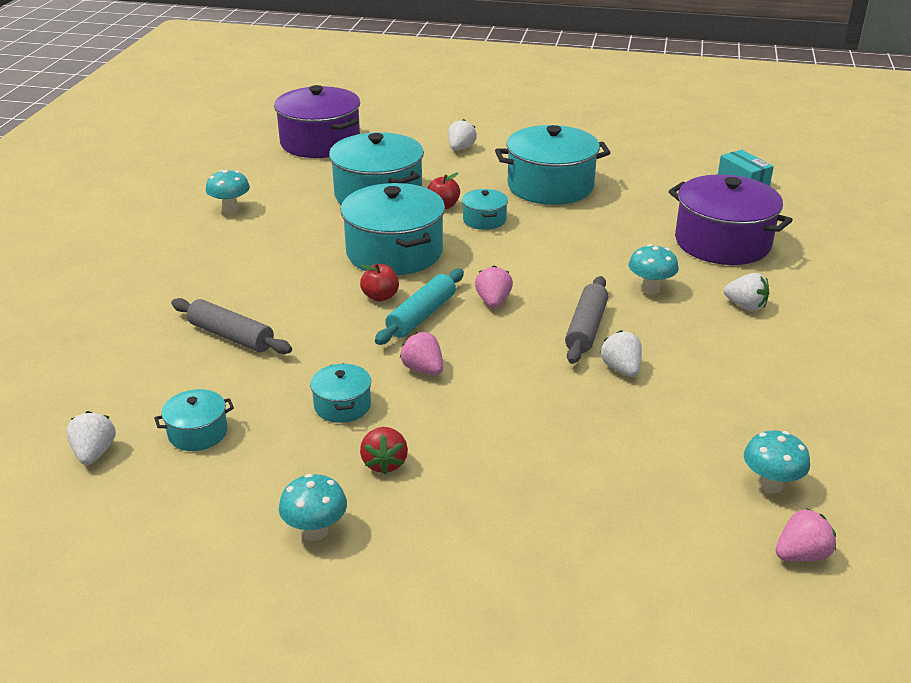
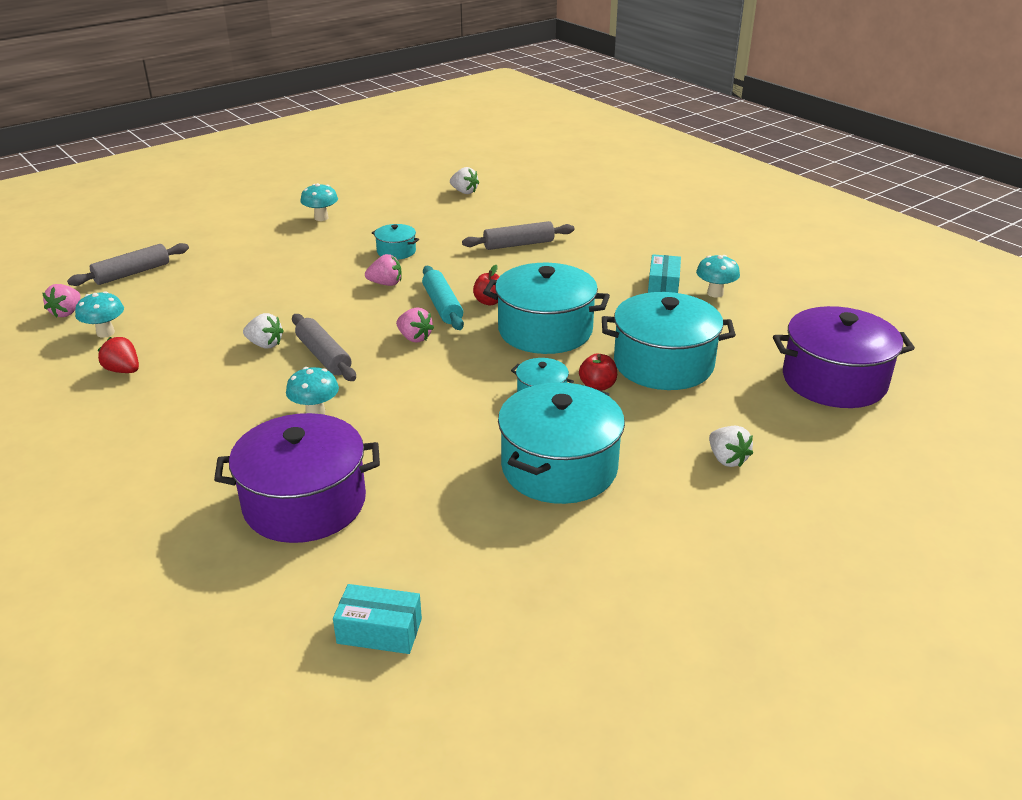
camera: 130 degrees right, 0 degrees up
(198, 433) = (439, 214): turquoise pot -> none
(242, 233) = (663, 286): none -> turquoise box
(384, 463) = (332, 245): red strawberry -> red strawberry (123, 370)
(669, 585) = (132, 273): none -> grey rolling pin
(745, 306) = (218, 442): white strawberry -> none

